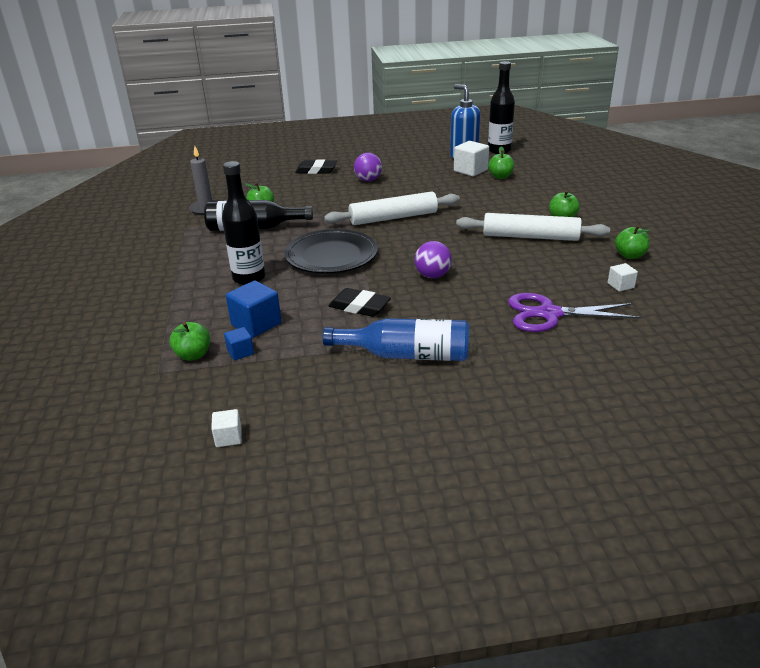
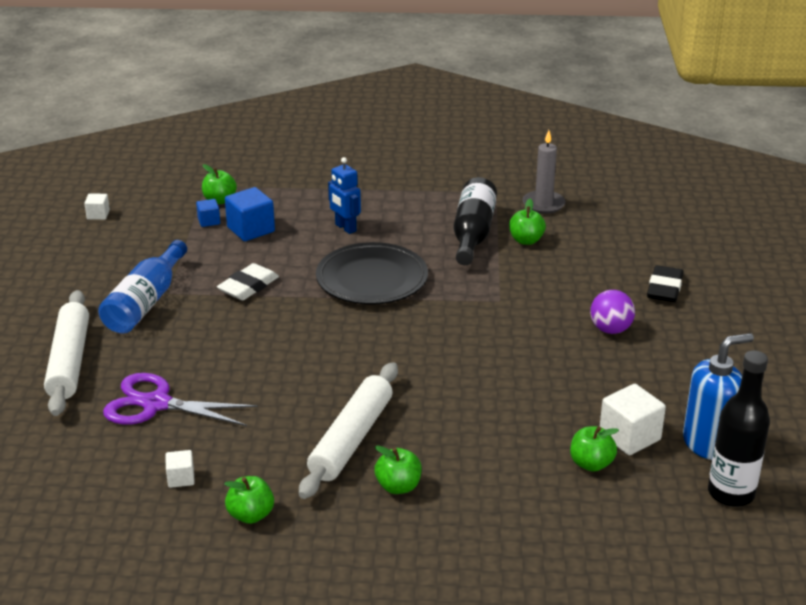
camera: 100 degrees right, 0 degrees up
(249, 278) = (345, 228): black bottle -> blue robot
(359, 306) = (248, 286): black eraser -> white eraser
(393, 218) = (463, 334): white rolling pin -> white rolling pin (70, 361)
(432, 275) = (287, 341): purple ball -> none
(549, 314) = (156, 404): purple scissors -> purple scissors turned 90 degrees counterclockwise

